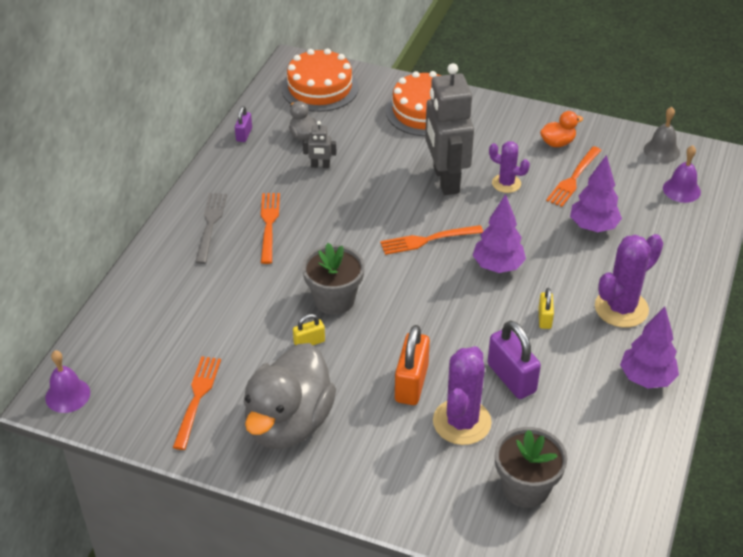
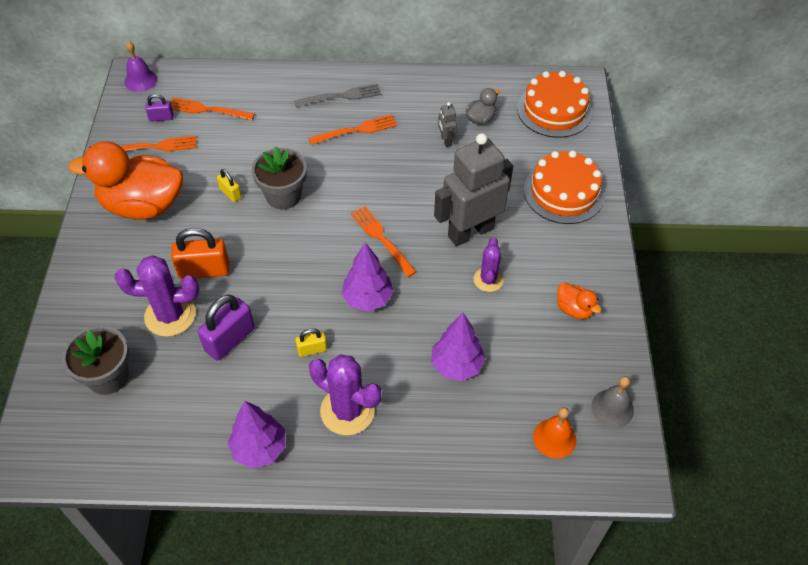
camera: 70 degrees right, 10 degrees up
(244, 134) = (462, 82): purple padlock -> purple padlock (161, 118)
(289, 423) = (143, 205): grey duck -> orange duck
(573, 178) = (524, 334): orange fork -> orange fork (207, 110)
(681, 190) = (554, 438): purple bell -> orange bell

